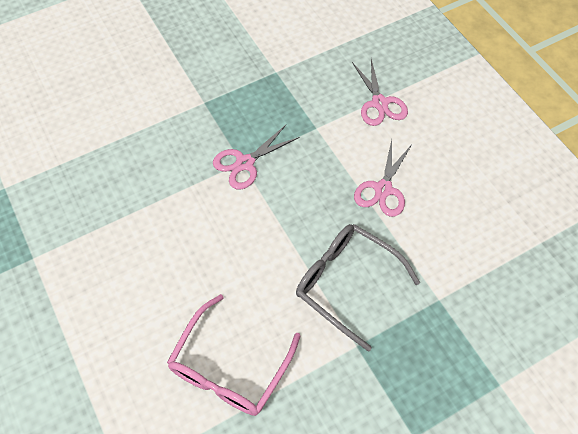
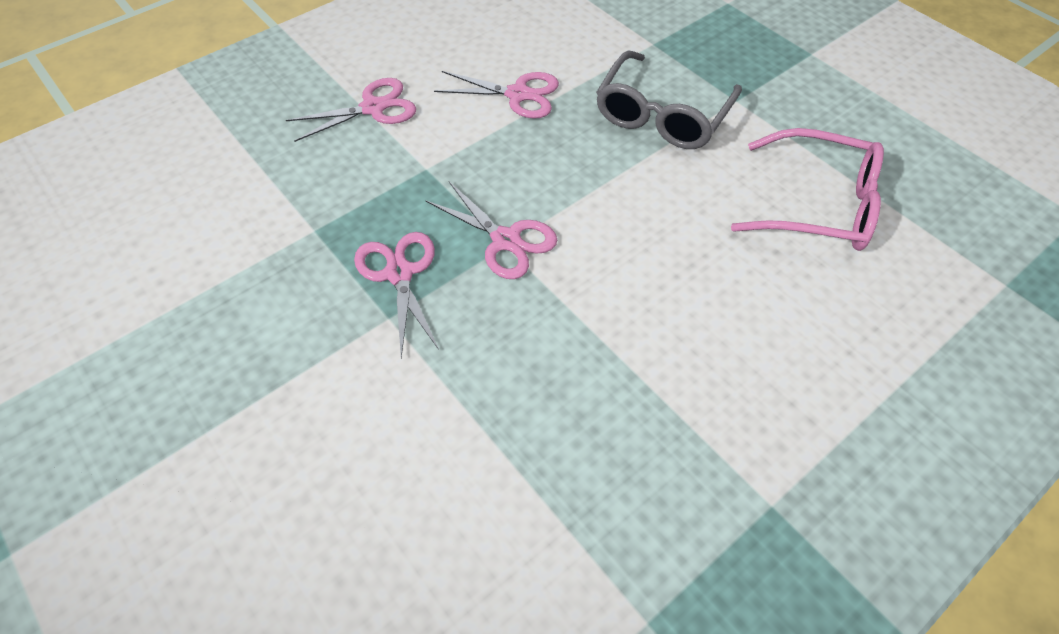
camera: 100 degrees left, 5 degrees down
(233, 109) = (399, 273): none -> pink scissors

